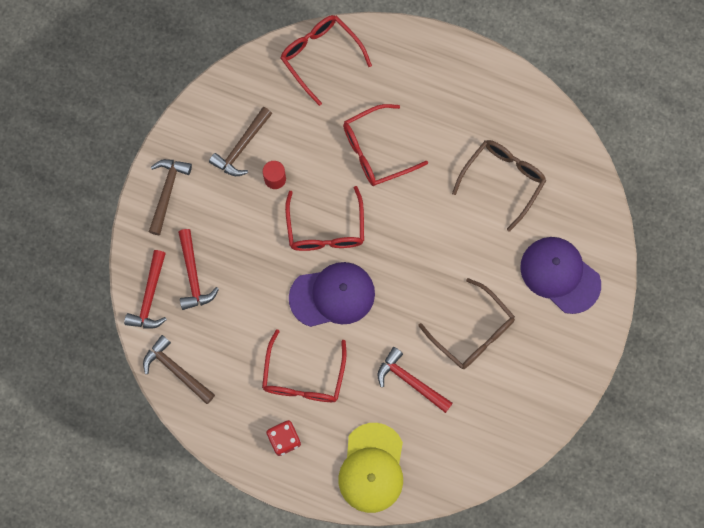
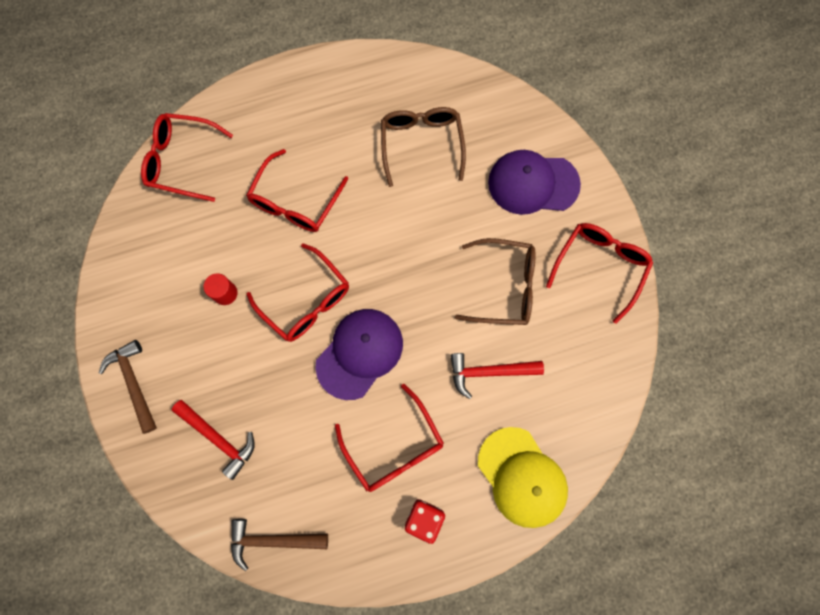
camera: 40 degrees left, 0 degrees up
(150, 297) = (193, 492): red hammer -> none
(241, 147) = (172, 289): brown hammer -> none
(554, 374) = (600, 267): none -> red glasses

